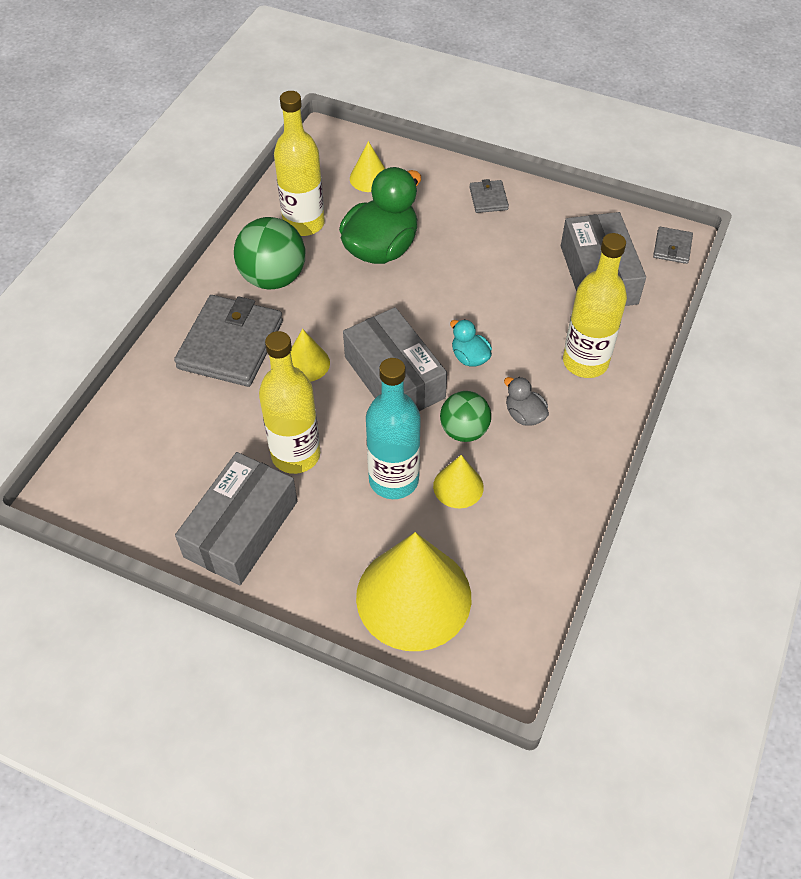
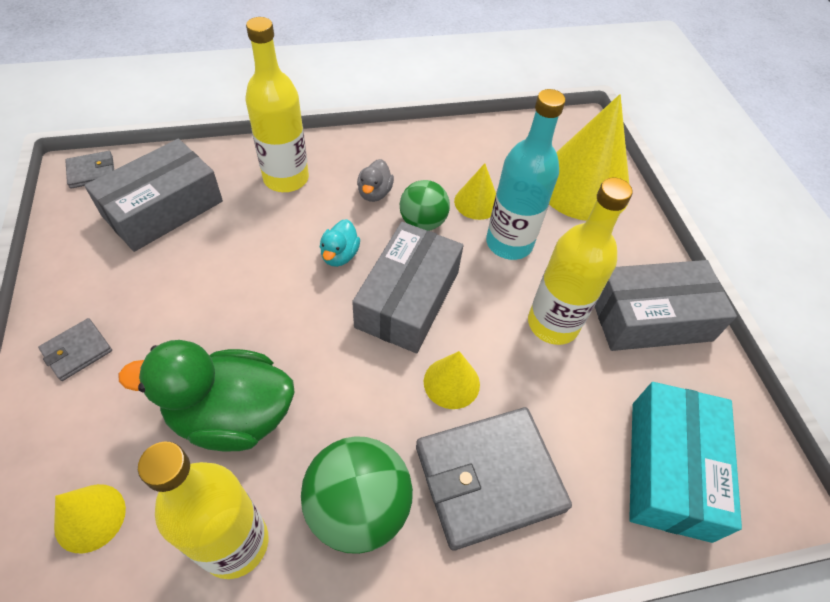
camera: 130 degrees left, 0 degrees up
(141, 442) = (669, 468): none -> turquoise box

